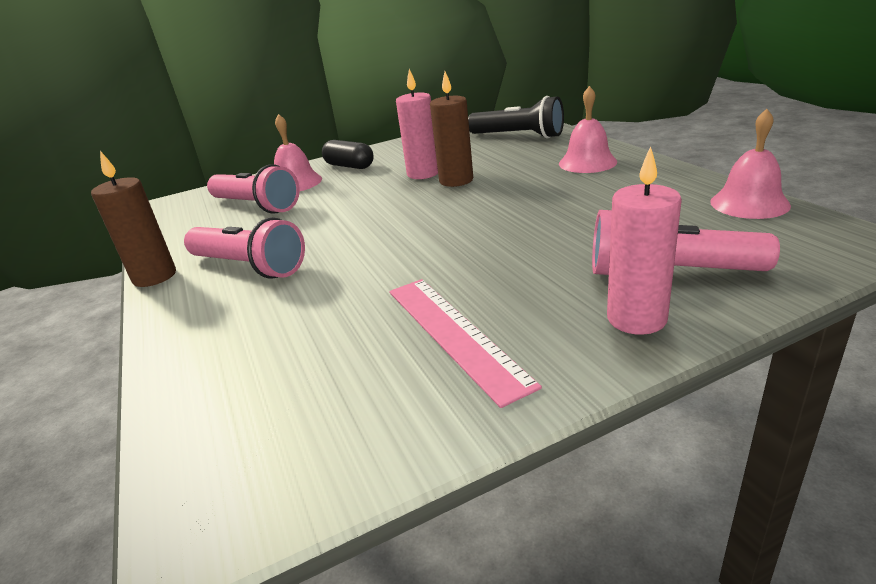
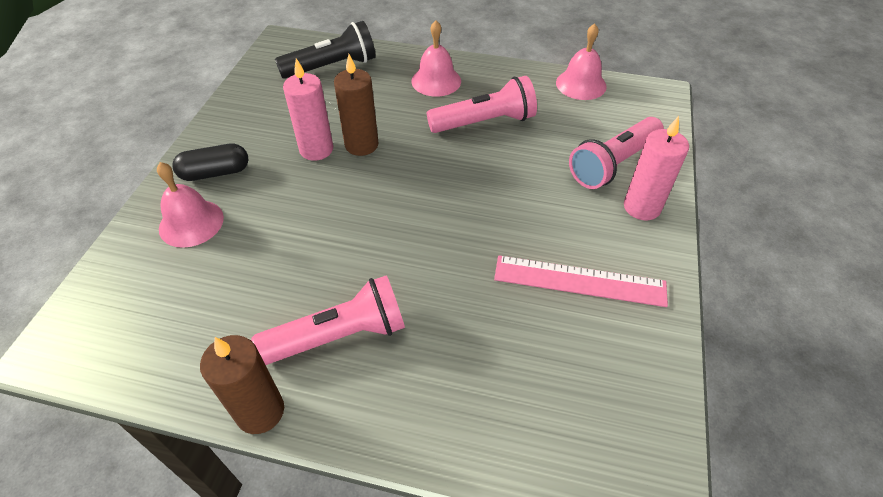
camera: 55 degrees left, 20 degrees up
(256, 206) = (202, 274): pink flashlight -> pink flashlight (484, 122)

